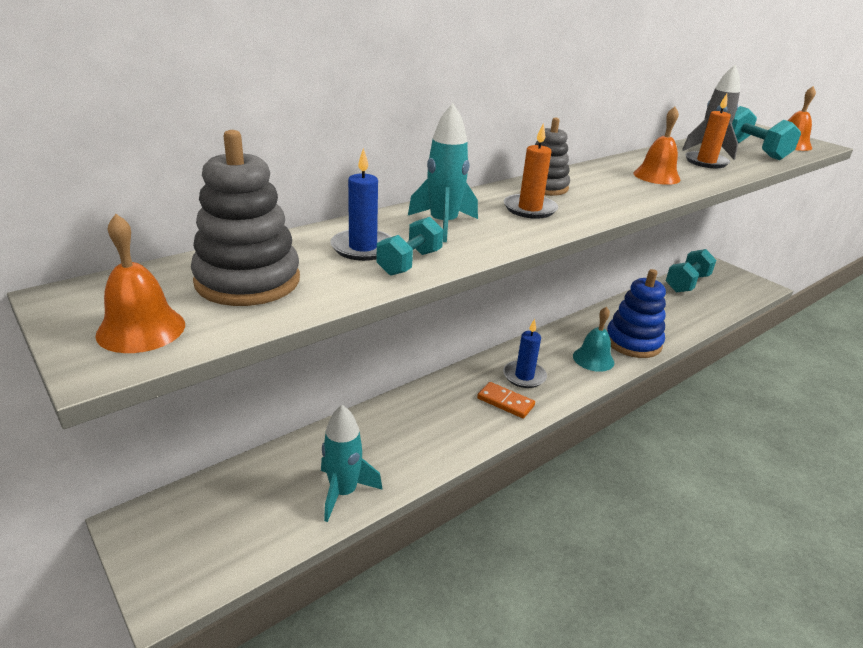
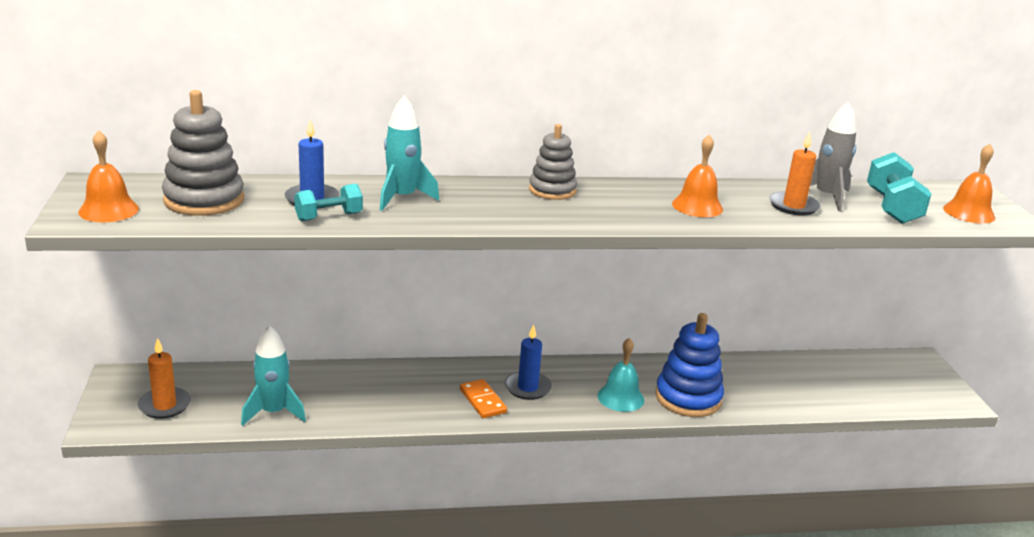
camera: 30 degrees right, 5 degrees down
(530, 209) = (501, 204): orange candle -> orange candle (165, 405)
(686, 283) = (846, 366): turquoise dumbbell -> none

